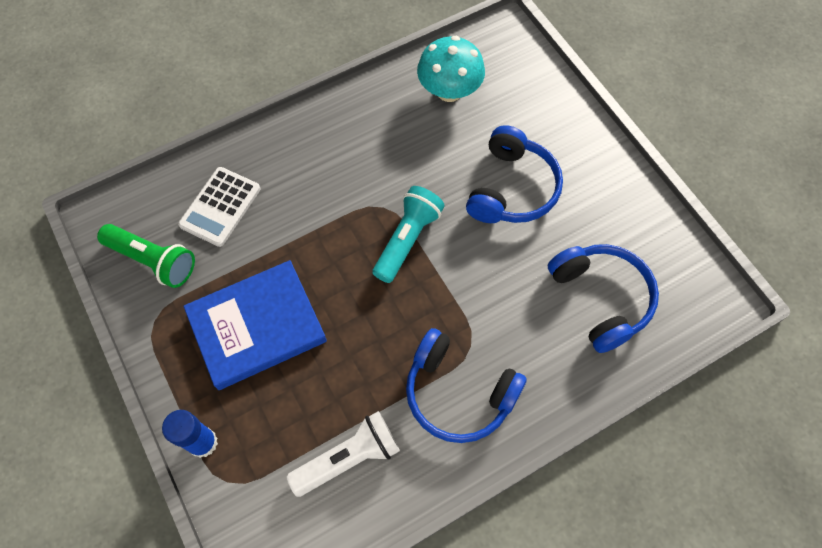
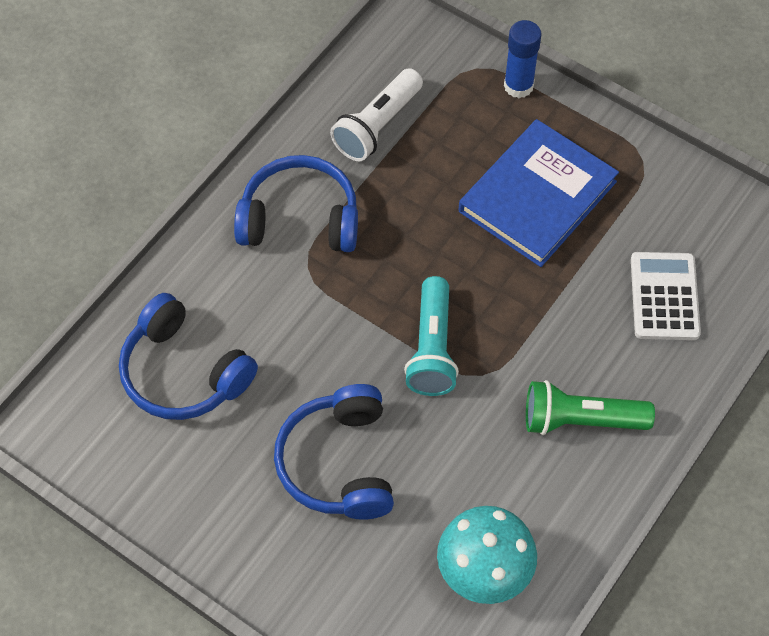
camera: 155 degrees right, 5 degrees down
(153, 260) = (691, 213): green flashlight -> green flashlight (580, 420)

